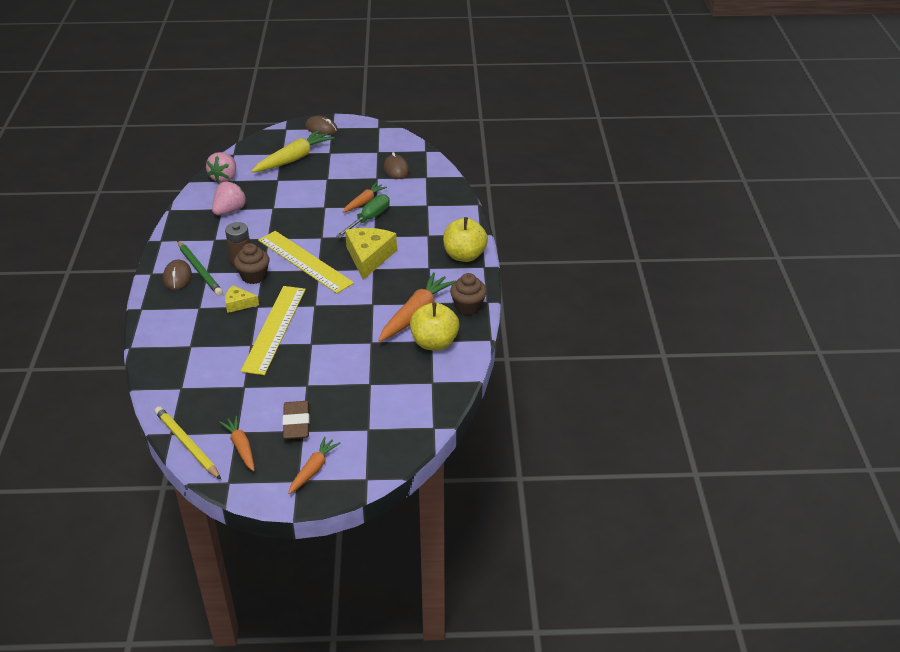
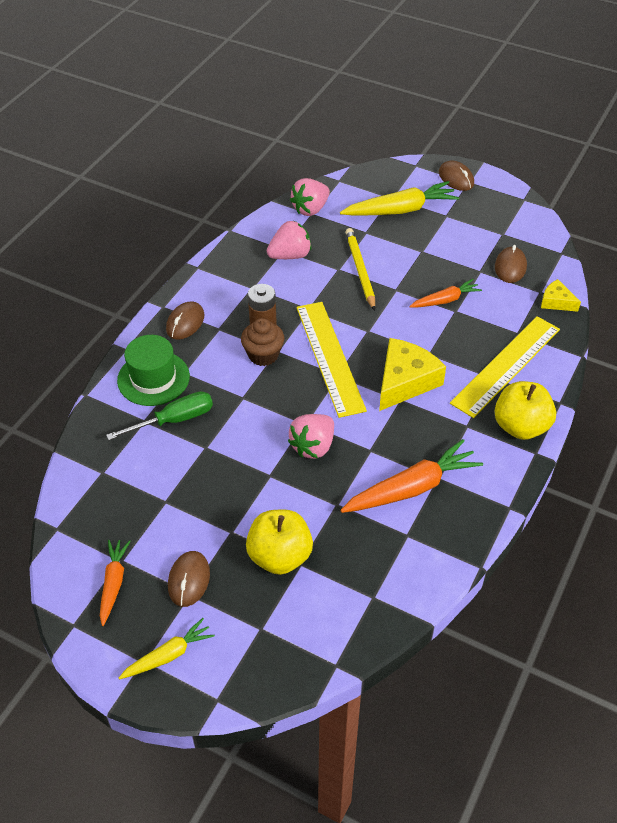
camera: 30 degrees right, 10 degrees up
(178, 318) = (153, 378): none -> green hat
(187, 444) = (63, 552): yellow pencil -> yellow pencil (360, 270)
(199, 270) = (212, 323): green pencil -> none
(238, 304) = (225, 385): yellow cheese -> yellow cheese (556, 302)
(274, 329) = (242, 437): yellow ruler -> yellow ruler (506, 365)
(296, 423) = (189, 580): brown eraser -> brown mouse
(313, 469) = (168, 655): orange carrot -> yellow carrot
(330, 316) = (313, 446): none -> pink strawberry
(369, 219) = (437, 326): green screwdriver -> green screwdriver (174, 420)
(434, 343) = (409, 540): yellow apple -> yellow apple (280, 556)
(468, 307) = (481, 505): brown cupcake -> none

